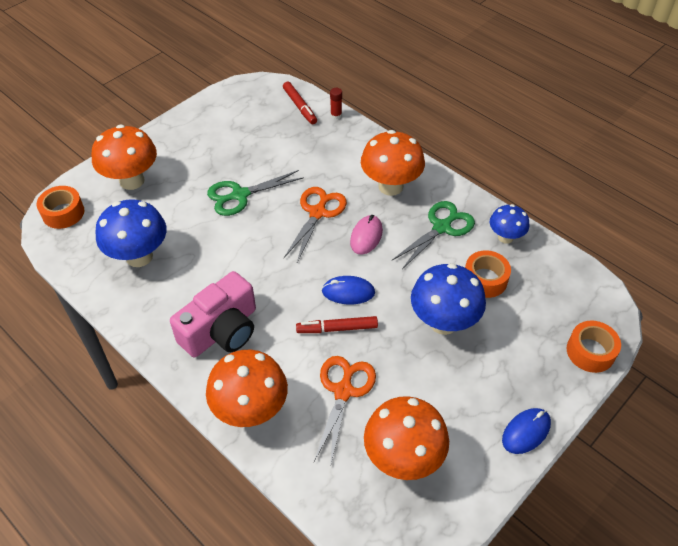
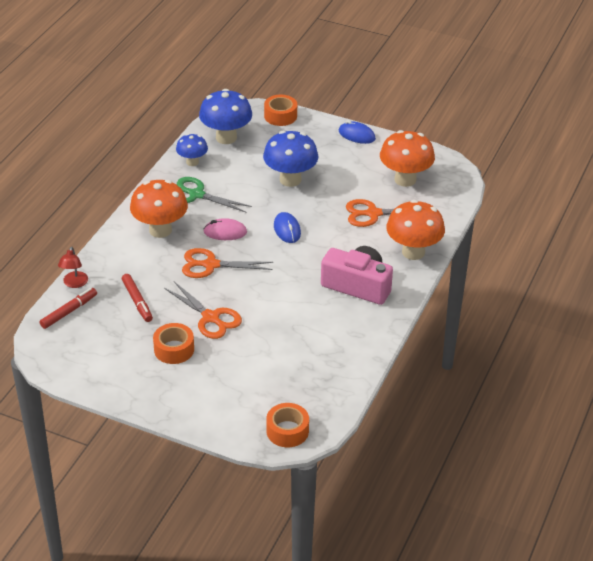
camera: 110 degrees left, 10 degrees down
(132, 181) = (224, 398): orange mushroom -> none
(139, 256) = (312, 358): blue mushroom -> blue mushroom (226, 138)
(240, 195) = (210, 317): green scissors -> orange scissors
(336, 115) = (74, 283): red glue stick -> red lamp
(337, 328) = (323, 228): red marker -> red marker (137, 301)
(485, 279) = (240, 166): orange tape -> orange tape (174, 349)

